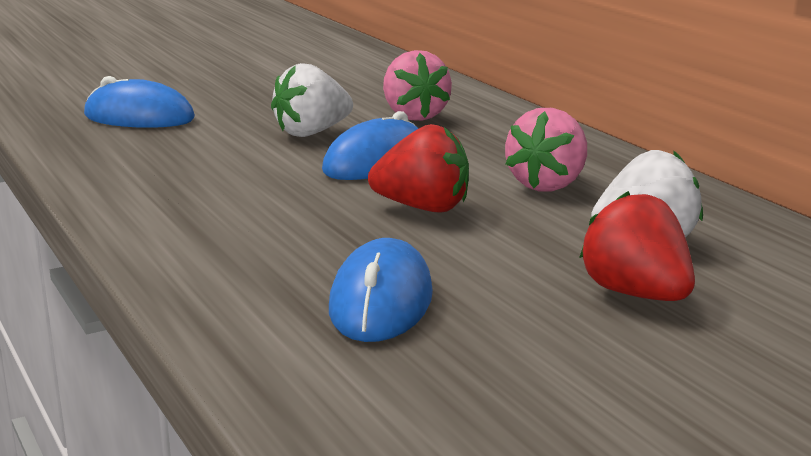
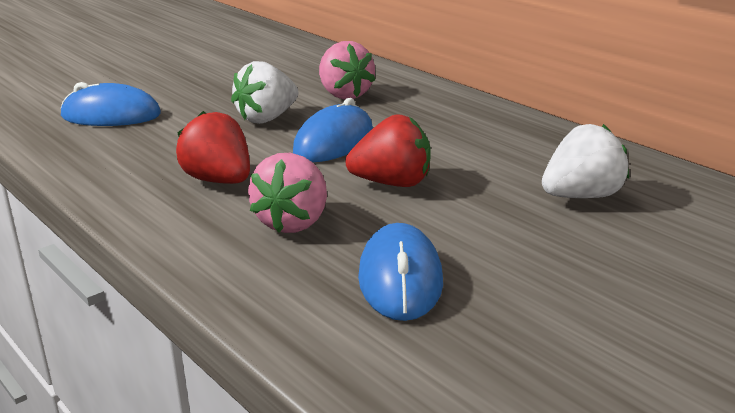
camera: 10 degrees left, 5 degrees up
(548, 185) = (481, 151): pink strawberry -> pink strawberry (293, 223)
(636, 294) = (598, 248): red strawberry -> red strawberry (219, 181)

